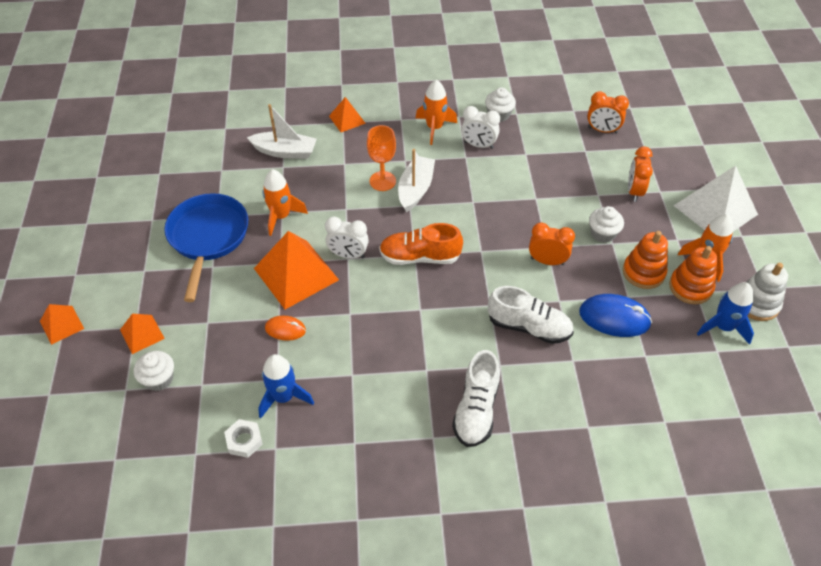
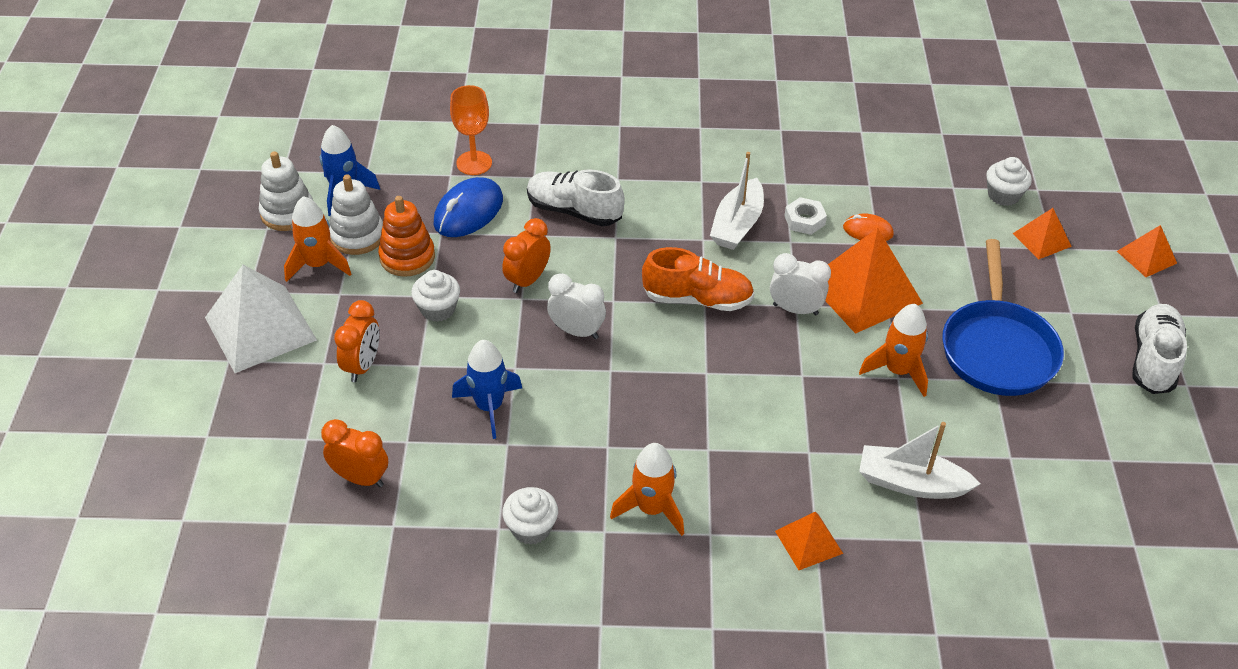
camera: 175 degrees left, 5 degrees down
(244, 441) = (894, 139): white nut -> white nut (804, 220)
(284, 397) = (859, 169): blue rocket -> blue rocket (489, 407)
(382, 181) = (746, 415): orange goblet -> orange goblet (474, 163)
(415, 189) = (695, 397): white boat -> white boat (737, 225)
(476, 409) = (652, 144): white shoe -> white shoe (1153, 360)
(478, 145) = (581, 467): white clock -> white clock (576, 331)
(547, 261) = (527, 280): orange clock -> orange clock turned 105 degrees clockwise
(614, 318) = (468, 212): blue mouse -> blue mouse turned 75 degrees counterclockwise
(690, 287) = (357, 236): orange stacking toy -> white stacking toy

